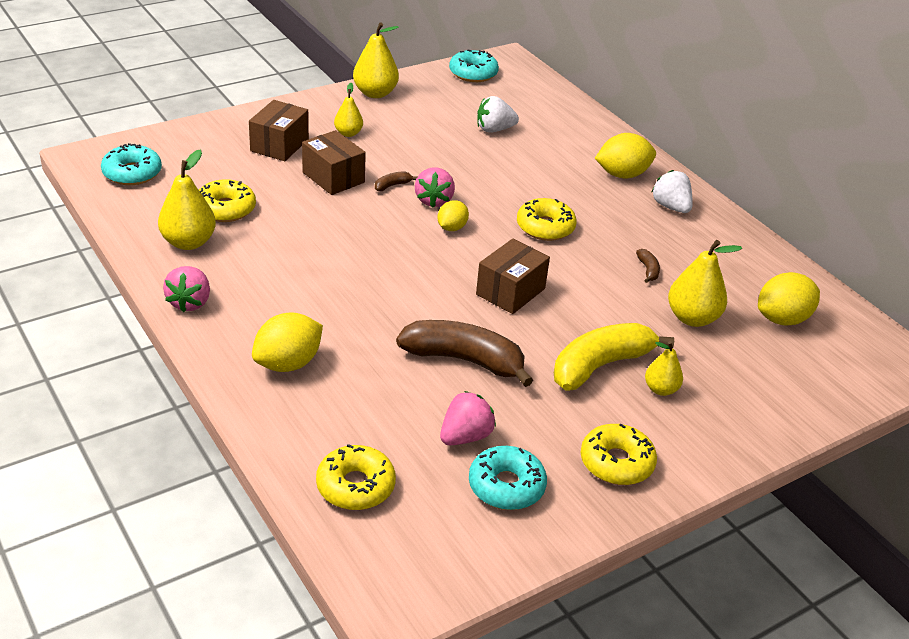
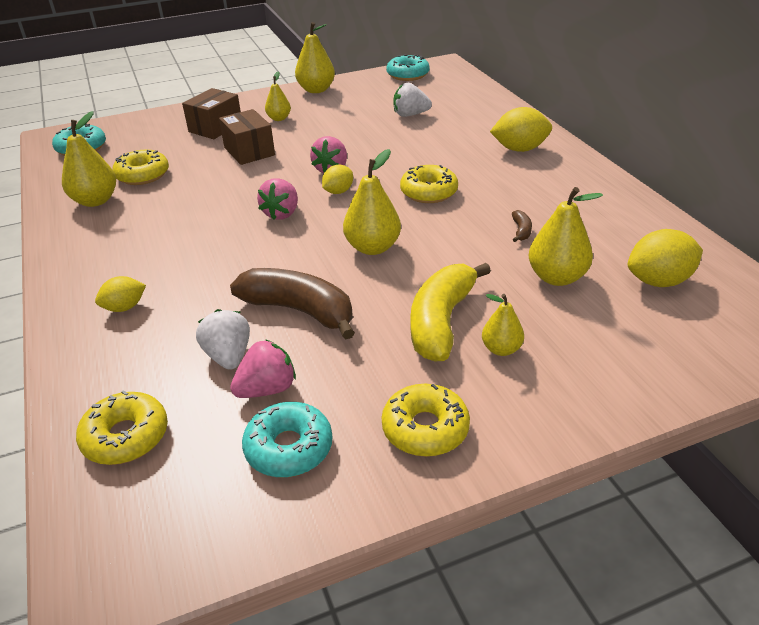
camera: 15 degrees right, 0 degrees up
(190, 302) = (66, 250): pink strawberry -> pink strawberry (282, 213)
(288, 363) = (124, 307): yellow lemon -> yellow lemon, size x0.61
(392, 185) = (299, 157): brown banana -> none
(510, 291) = (373, 247): brown box -> yellow pear
(600, 366) = (441, 321): yellow banana -> yellow banana turned 45 degrees counterclockwise
(671, 207) = (561, 176): white strawberry -> white strawberry (228, 356)

